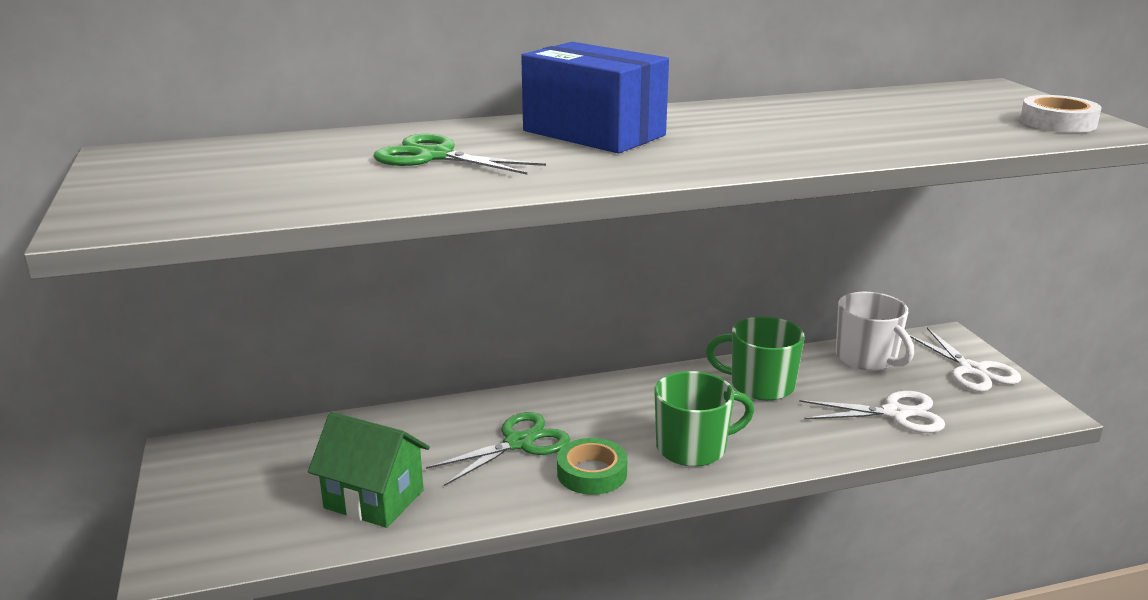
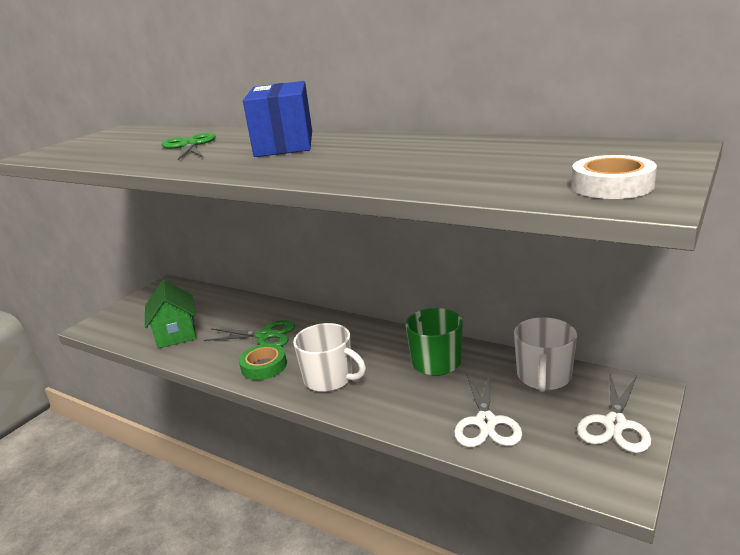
camera: 50 degrees right, 0 degrees up
(693, 448) = (329, 379): green mug -> white mug
(895, 414) = (486, 422): white scissors -> white scissors turned 45 degrees clockwise

